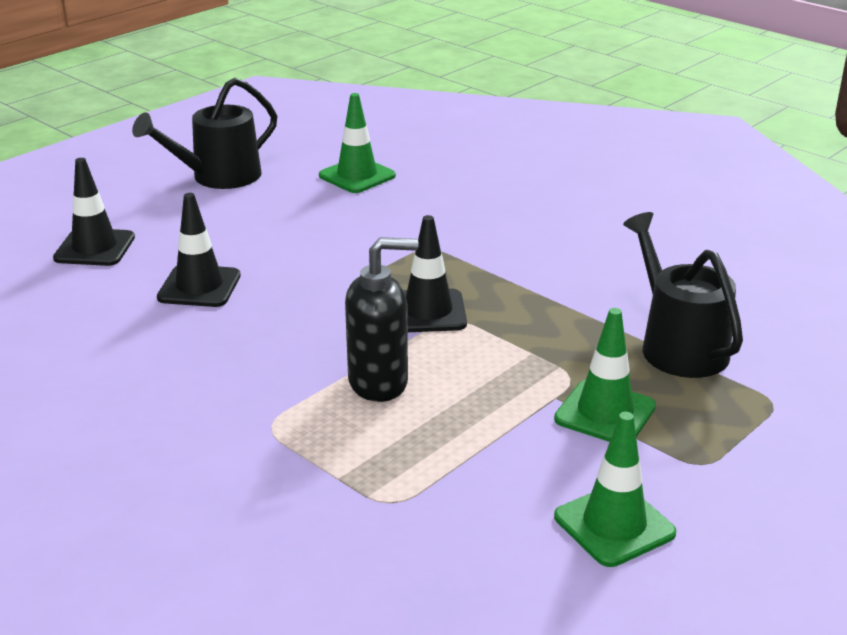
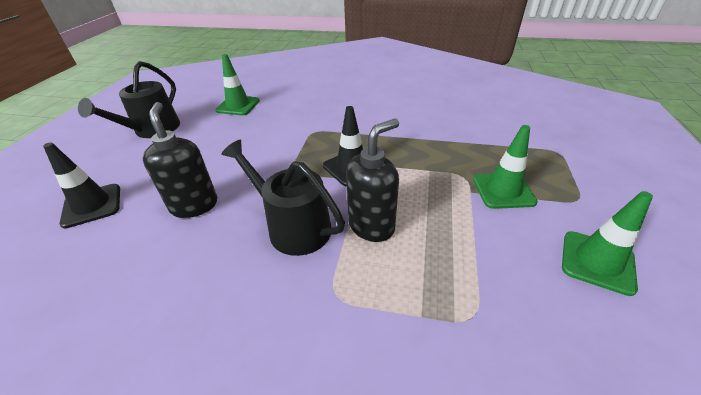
camera: 30 degrees left, 10 degrees up
(199, 287) = (194, 205): black traffic cone -> black soap dispenser
(678, 346) = (486, 139): black watering can -> black watering can (293, 226)

